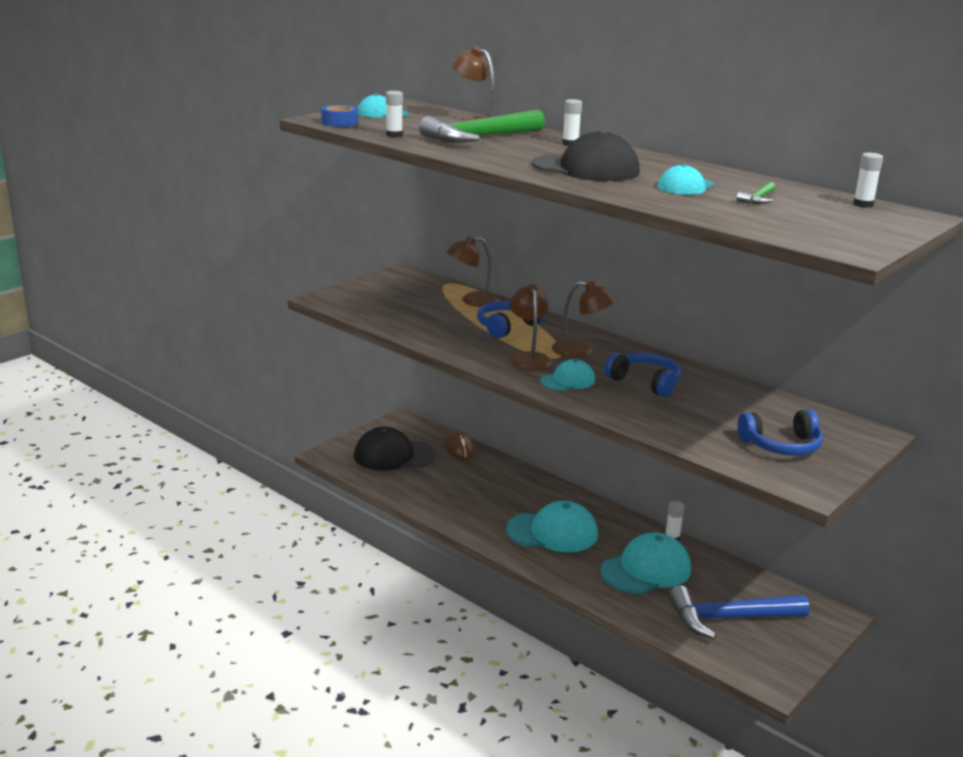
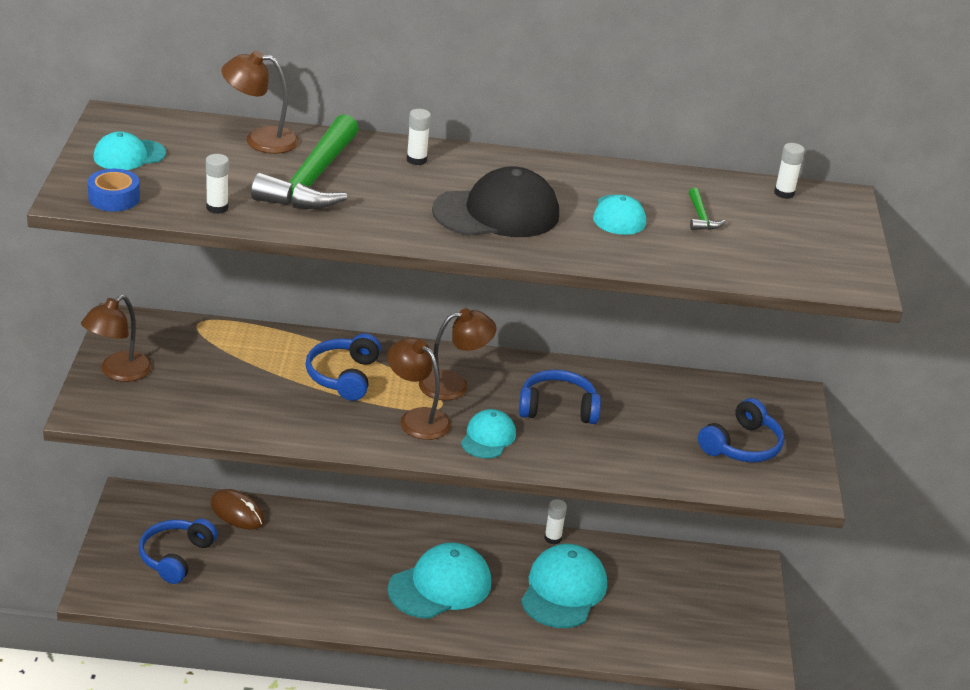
camera: 40 degrees left, 10 degrees up
(394, 455) = (175, 557): black cap -> blue headphones
(472, 301) = (260, 345): brown lamp -> brown lamp (118, 372)
(729, 618) = (676, 612): blue hammer -> none

